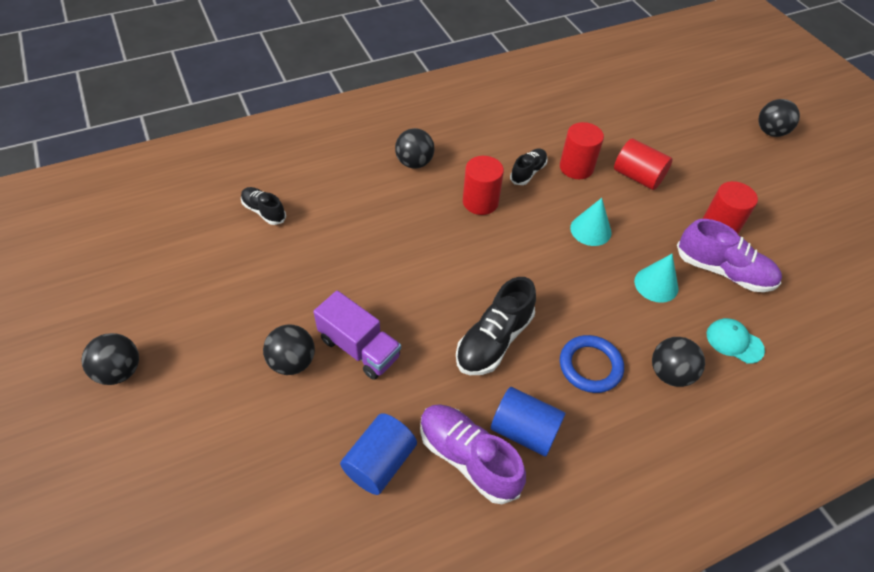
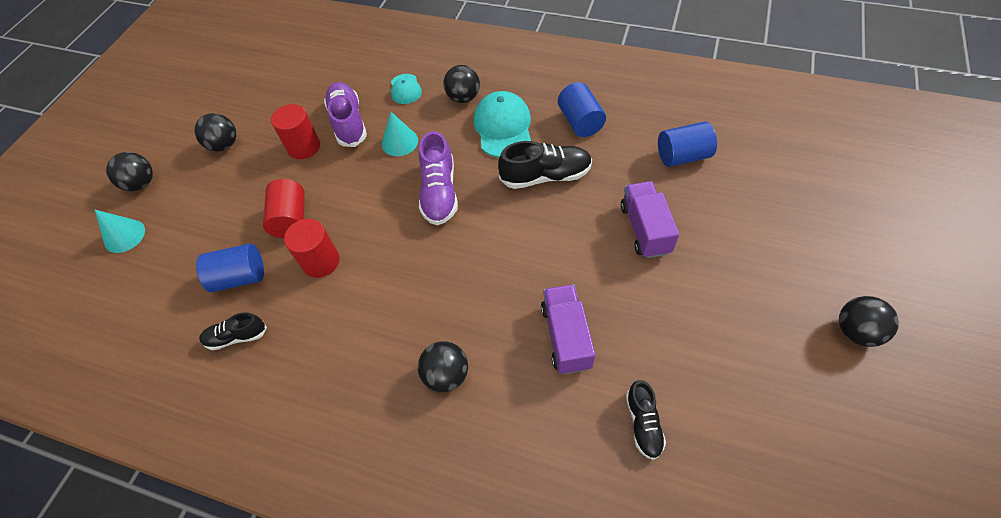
camera: 130 degrees left, 5 degrees up
(292, 362) = (703, 250): black ball -> black ball (224, 145)
(356, 227) = (566, 336): none -> purple truck
(468, 458) = (626, 129): purple shoe -> purple shoe (439, 192)
(480, 202) = (436, 286): red cylinder -> none
(528, 172) = (363, 286): black shoe -> black shoe (237, 337)
(590, 230) = (387, 203): turquoise cone -> turquoise cone (124, 236)
(590, 366) = (503, 127): blue ring -> turquoise cap
(610, 130) = (240, 277): none -> blue cylinder

